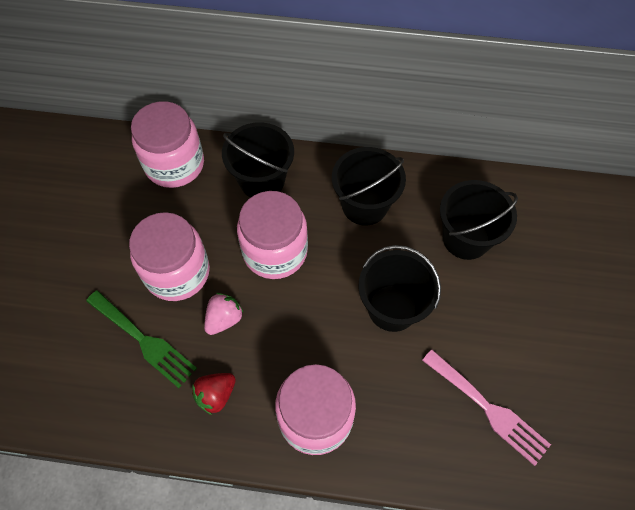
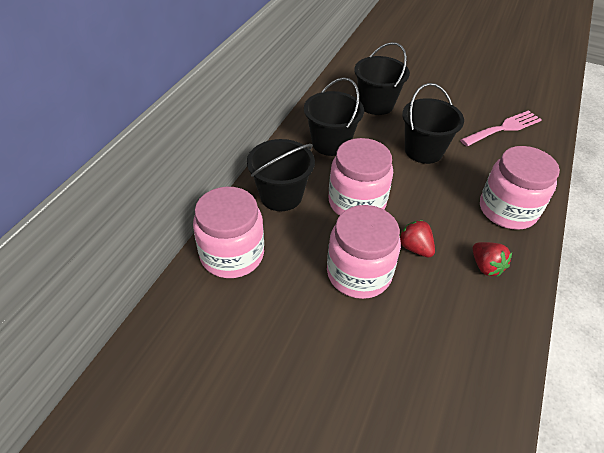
camera: 75 degrees left, 15 degrees down
(144, 340) = (426, 311): green fork -> none
(224, 319) = (415, 248): pink strawberry -> red strawberry

